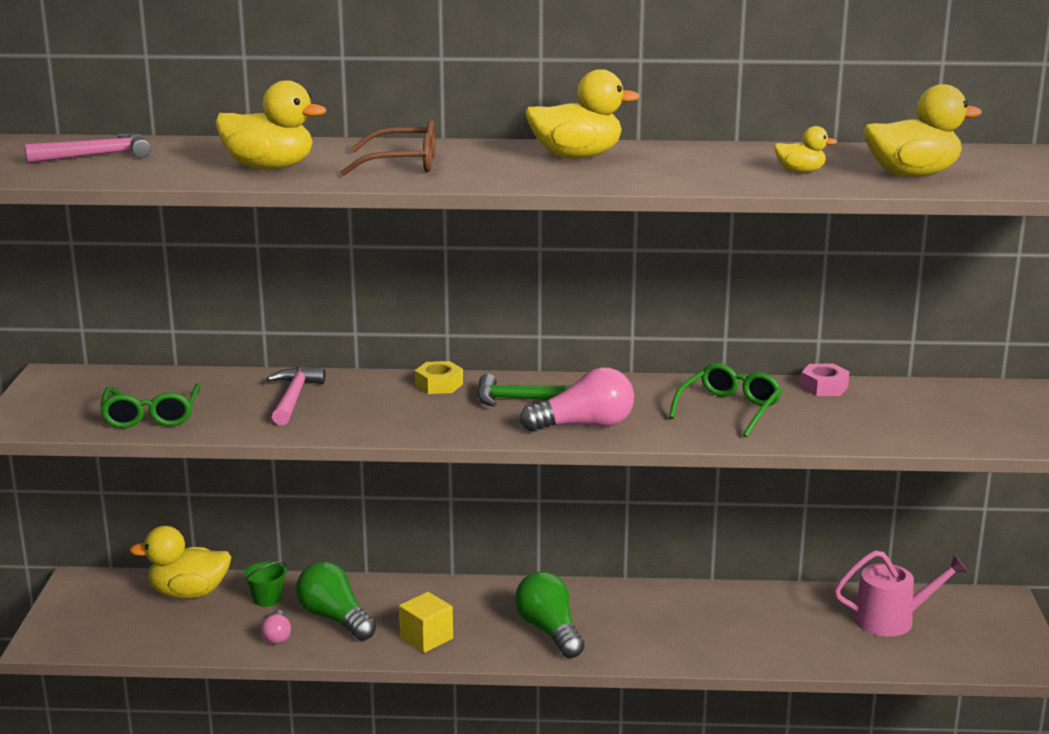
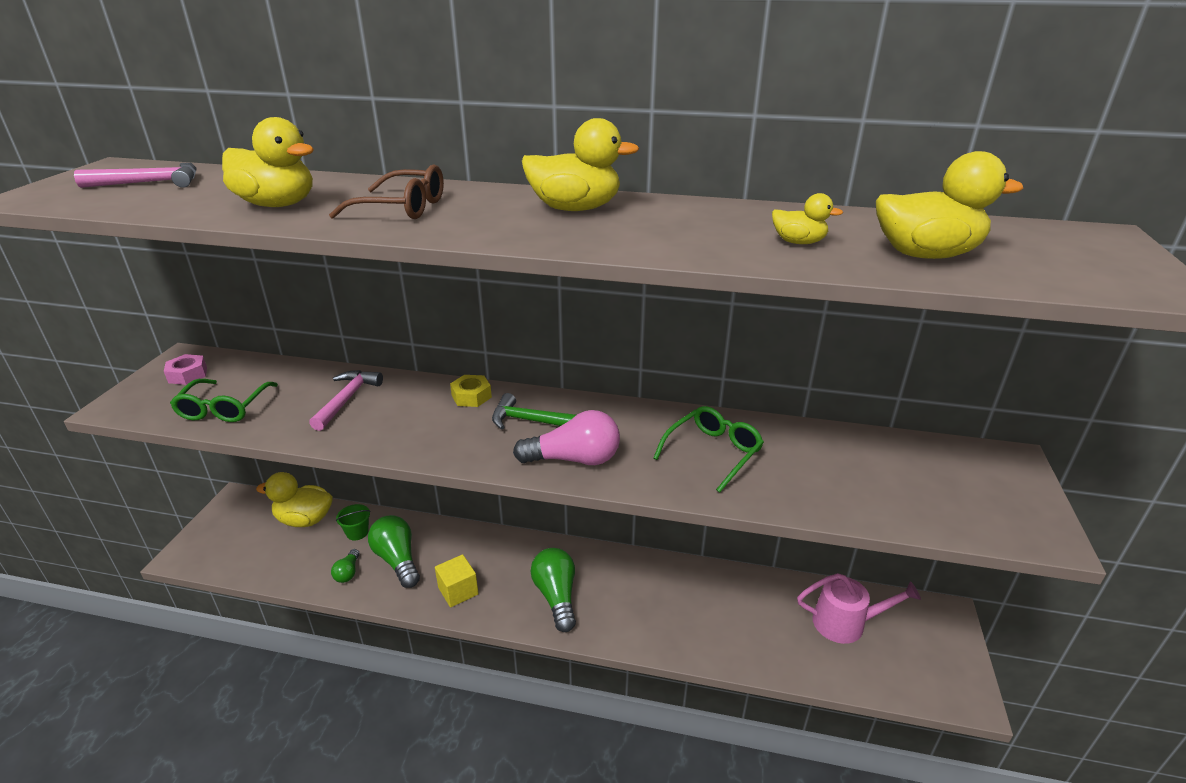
camera: 10 degrees right, 10 degrees up
(277, 636) = (348, 572): pink light bulb -> green light bulb
(824, 387) = (808, 433): pink nut -> pink nut (188, 375)

